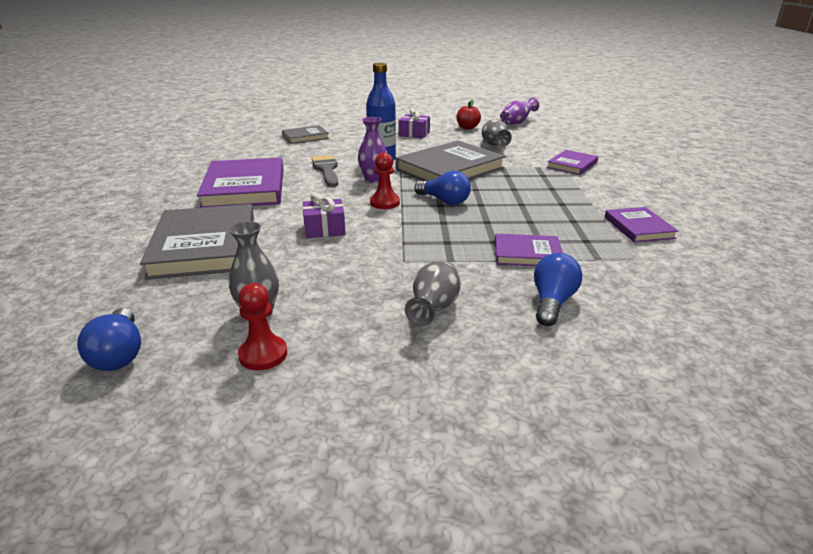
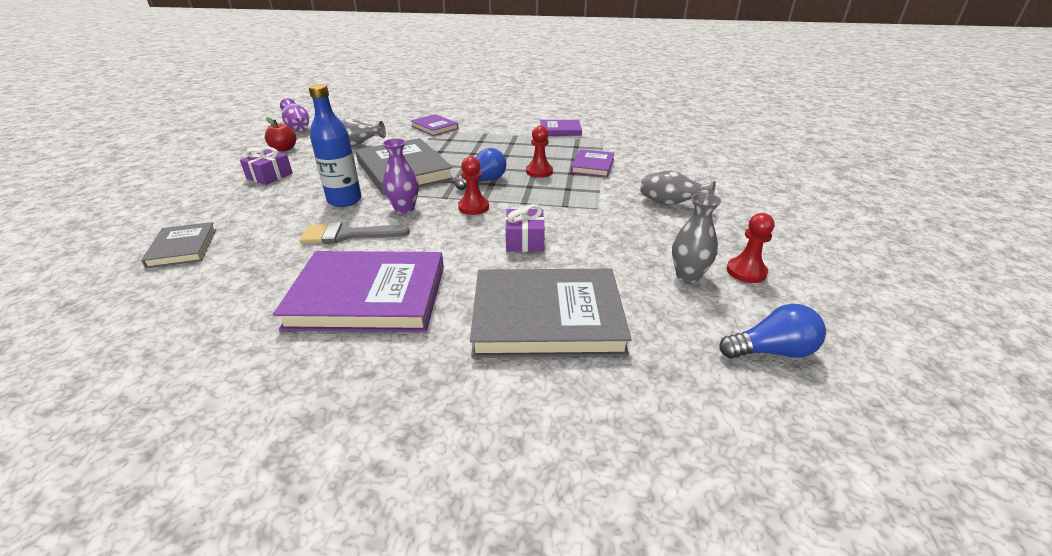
camera: 80 degrees left, 5 degrees up
(486, 224) = (539, 172): none -> red pawn
(552, 302) = (658, 168): blue light bulb -> none

